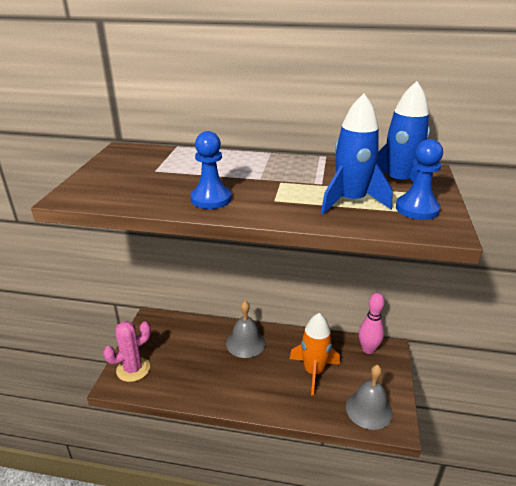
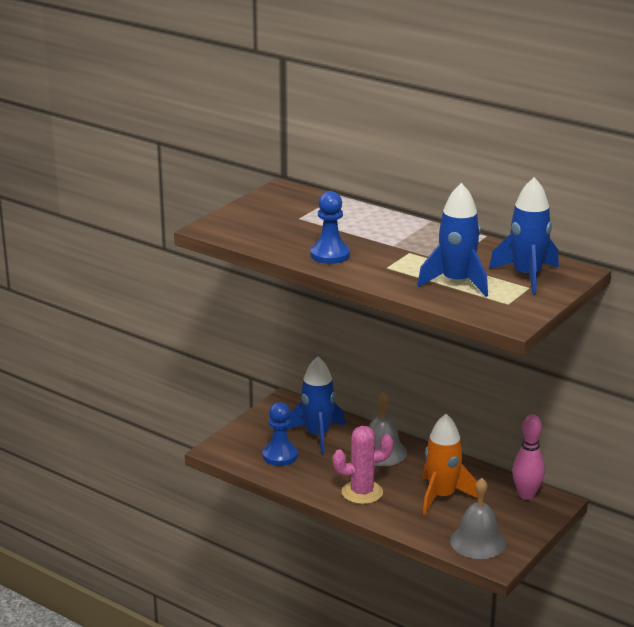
camera: 25 degrees right, 5 degrees down
(133, 369) = (242, 442): pink cactus -> pink cactus (362, 492)
(190, 342) = (317, 435): none -> blue rocket
(417, 209) = (510, 301): blue pawn -> blue pawn (280, 456)

